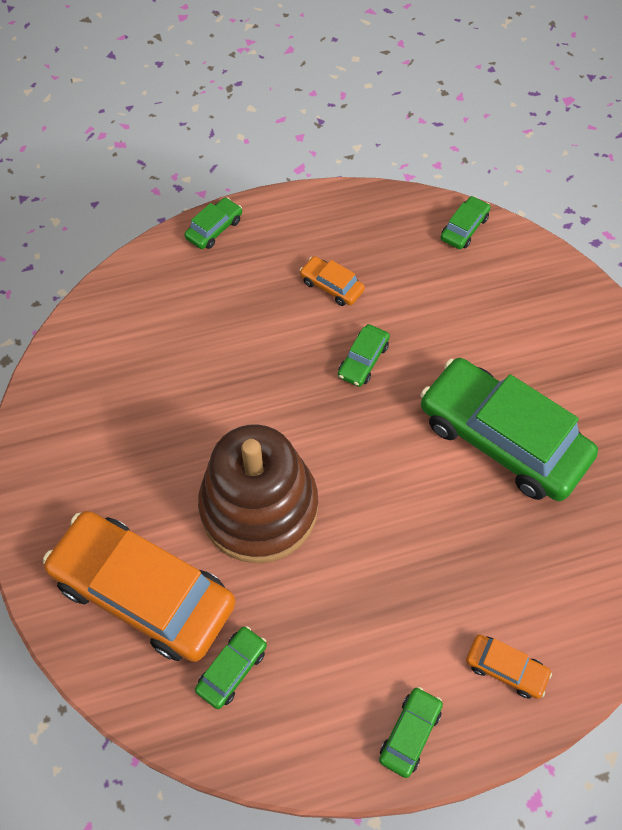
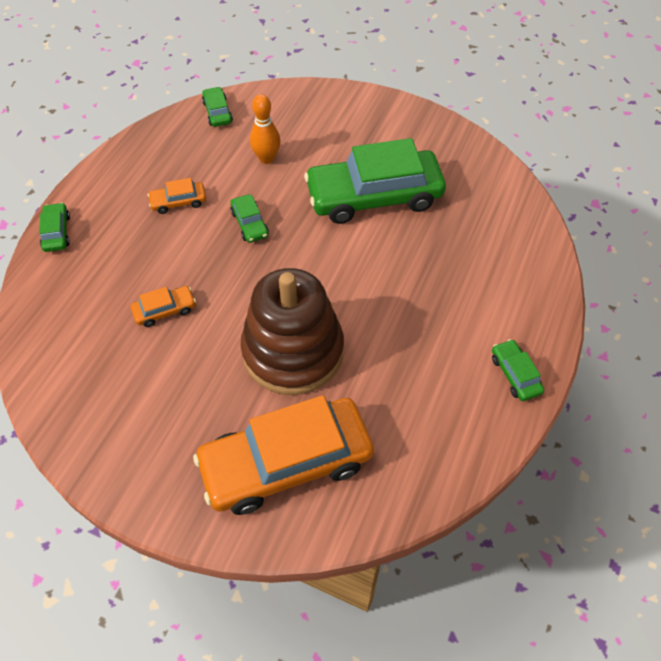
camera: 50 degrees left, 5 degrees down
(232, 669) = (390, 445): green car -> none
(452, 312) = (266, 158): none -> orange bowling pin
(505, 668) = (516, 298): orange car -> orange car (165, 310)

